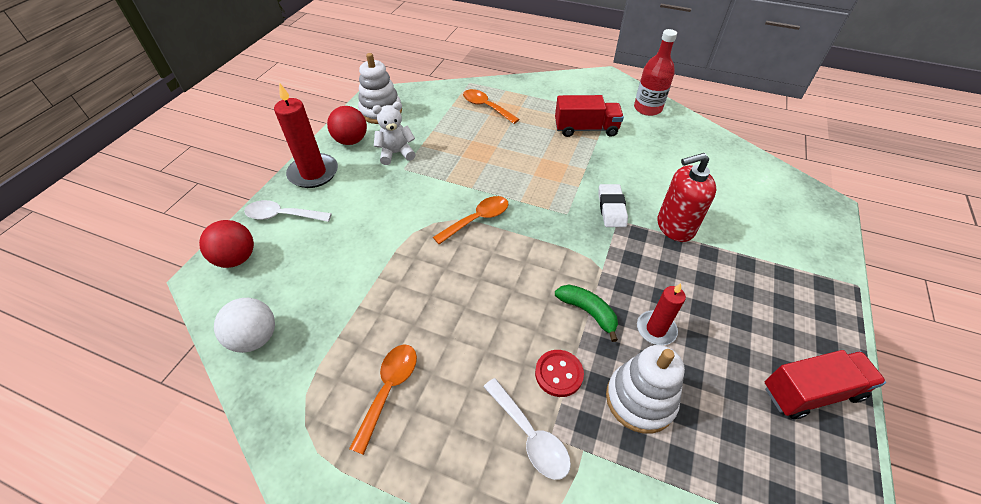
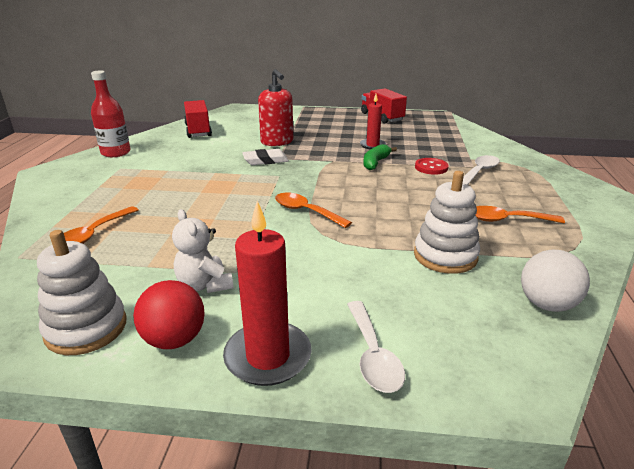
camera: 105 degrees left, 20 degrees down
(236, 258) = (474, 371): red ball -> none
(586, 129) = (149, 175): red truck -> red truck (198, 130)
(640, 399) = (424, 148): white stacking toy -> white stacking toy (445, 256)

